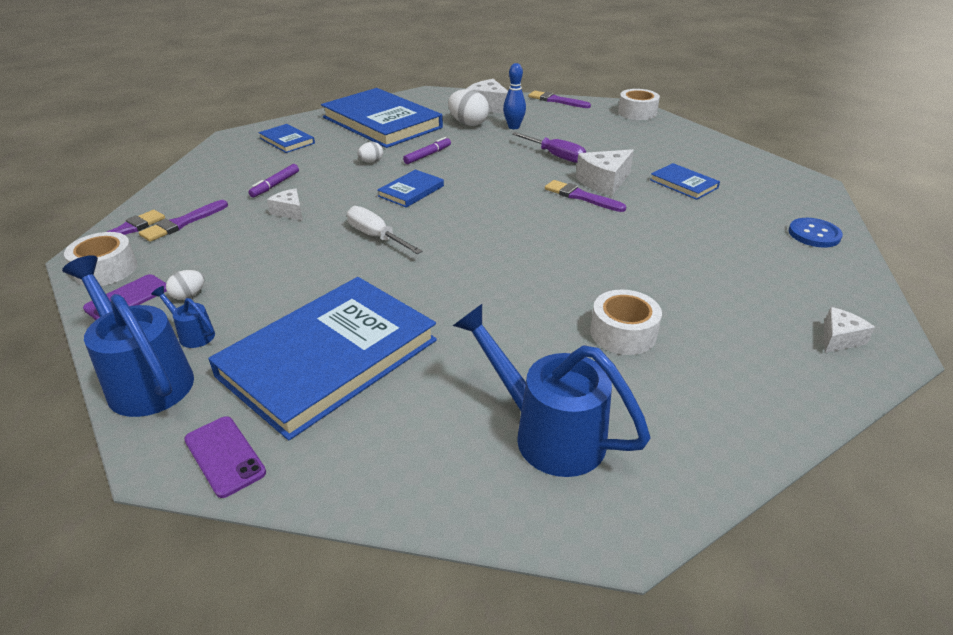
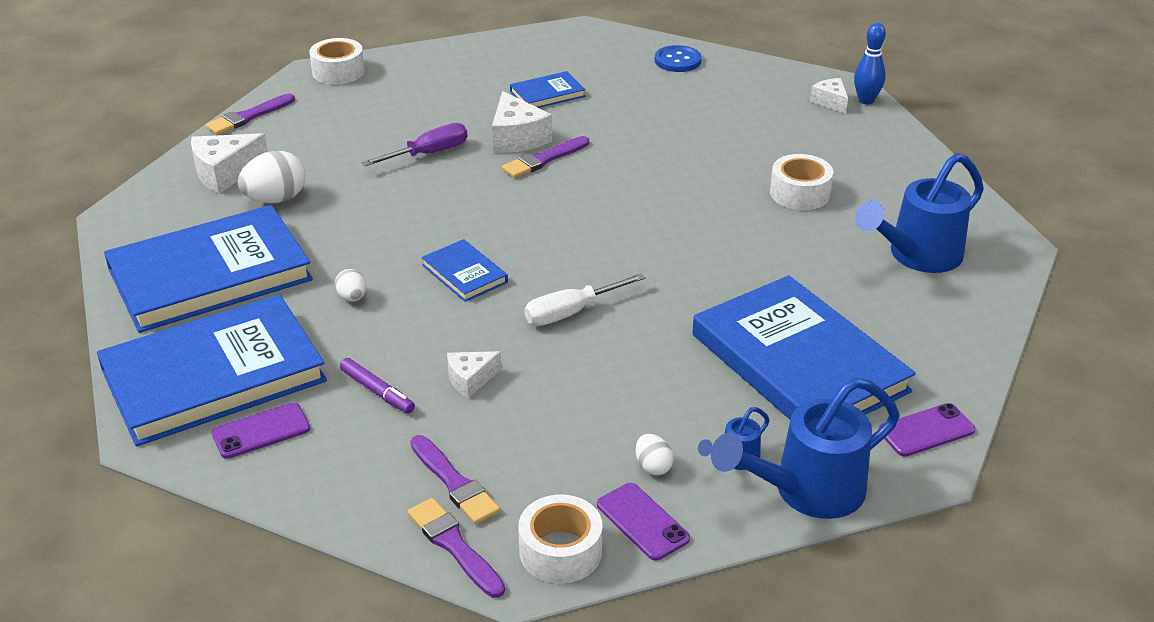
camera: 75 degrees left, 0 degrees up
(237, 161) = (261, 431): none -> purple phone
(287, 141) = (213, 375): blue book -> blue book, size x2.25
(427, 155) = (362, 247): purple marker -> none
(513, 127) = (316, 166): blue bowling pin -> blue bowling pin (866, 100)

